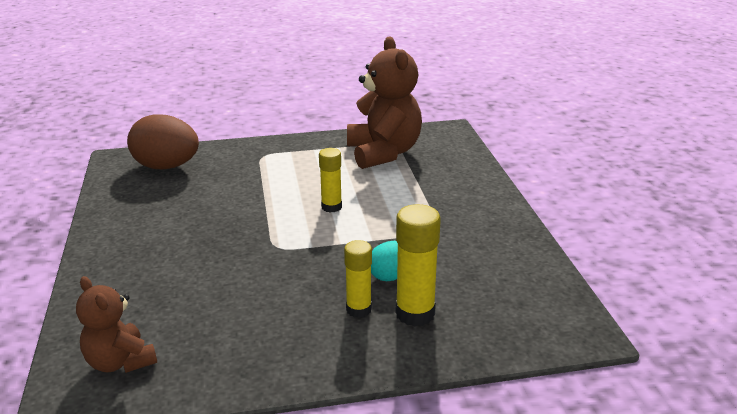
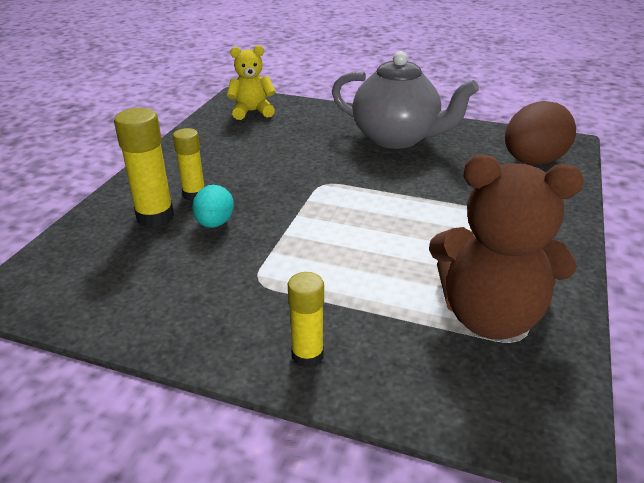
camera: 120 degrees right, 5 degrees up
(120, 362) = (252, 112): brown teddy bear -> yellow teddy bear
(152, 235) = (397, 138): none -> grey teapot
(331, 207) = (369, 229): yellow glue stick -> yellow glue stick (307, 355)

